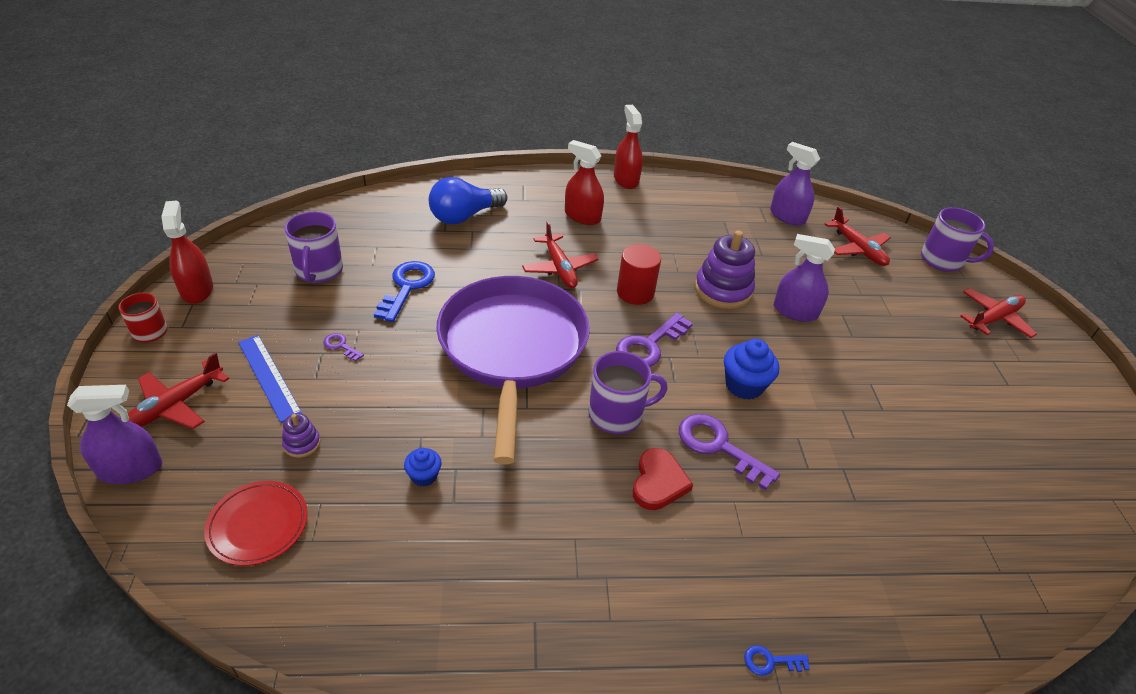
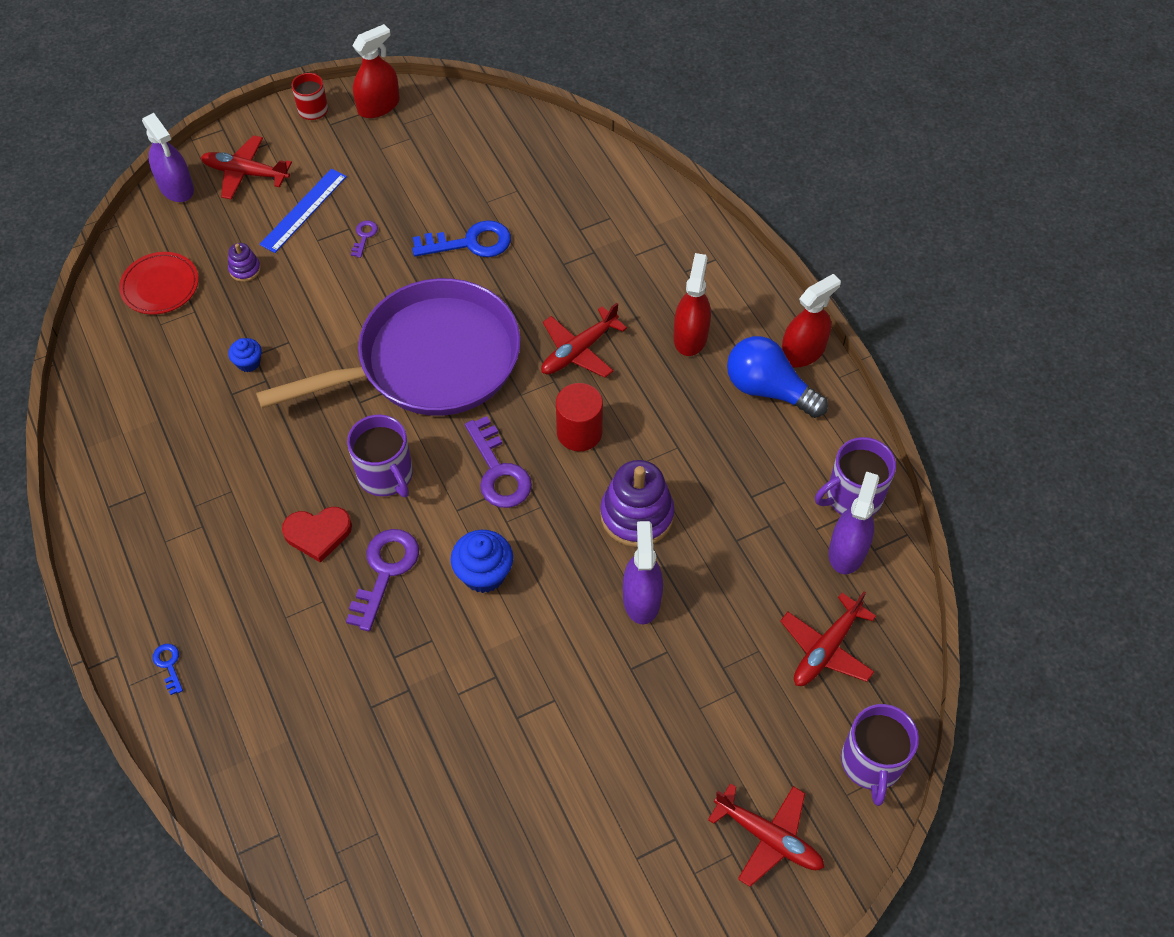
camera: 70 degrees right, 15 degrees up
(319, 271) = (453, 169): purple mug -> purple mug (852, 497)
(464, 216) = (615, 234): blue light bulb -> blue light bulb (768, 389)
(649, 346) = (498, 471): purple key -> purple key turned 135 degrees counterclockwise

